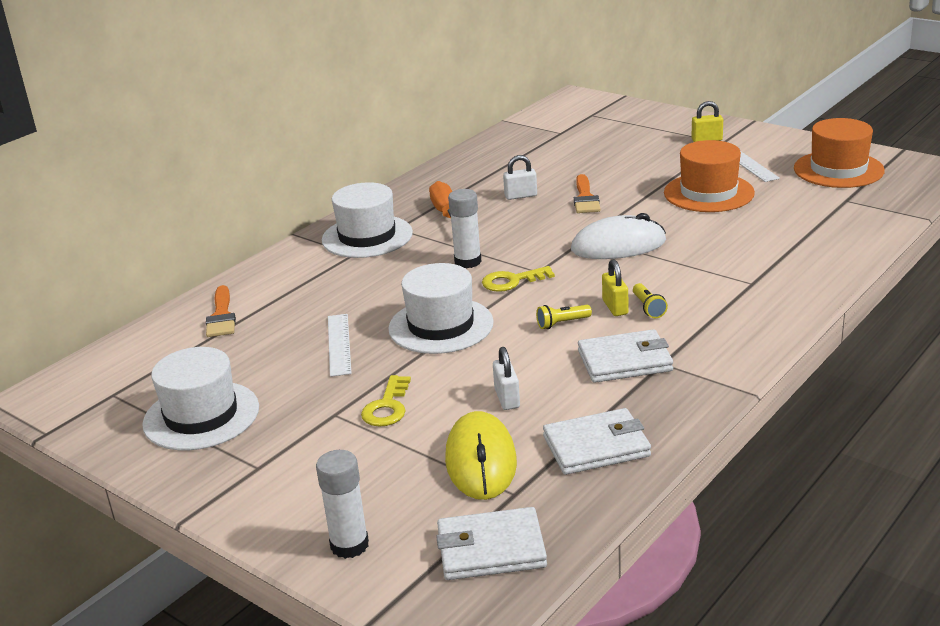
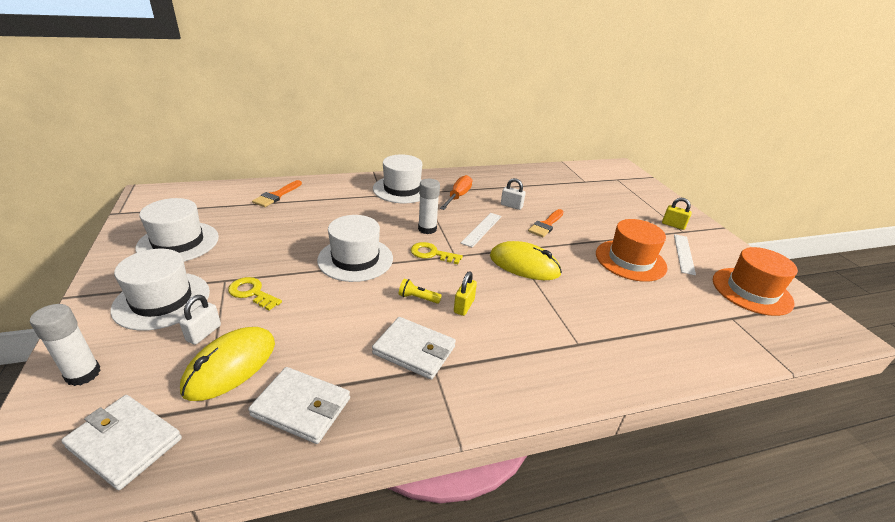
camera: 30 degrees right, 5 degrees up
(302, 463) = (162, 300): none -> white hat
(339, 344) = (294, 240): white ruler -> white ruler (481, 229)
(387, 407) = (252, 293): yellow key -> yellow key turned 75 degrees clockwise
(507, 398) = (312, 330): white padlock -> white padlock (204, 333)
(618, 245) = (524, 265): white mouse -> yellow mouse
(648, 308) = (483, 319): yellow flashlight -> none

